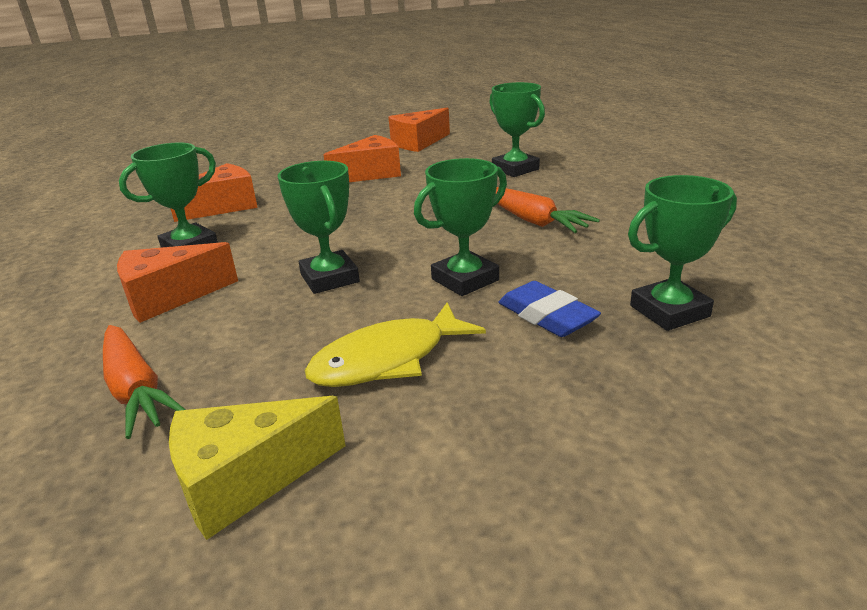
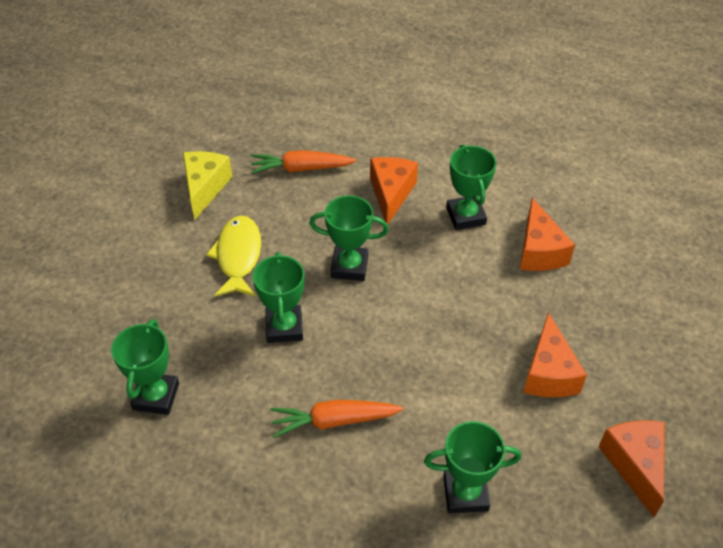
camera: 120 degrees right, 20 degrees up
(547, 316) = (209, 339): blue eraser -> none

